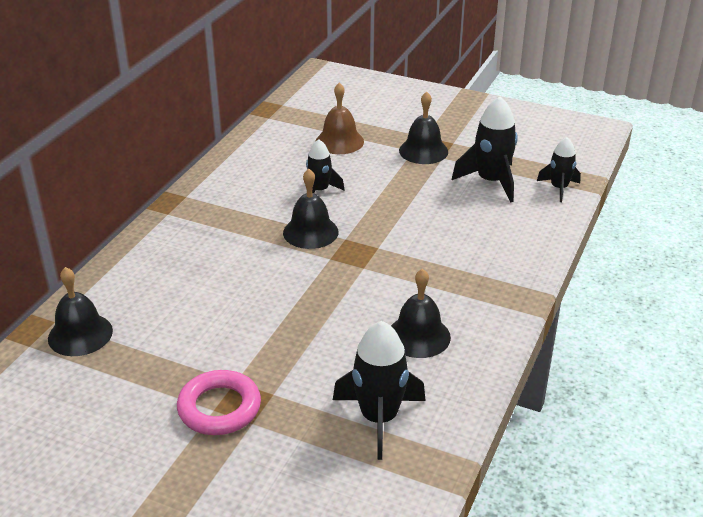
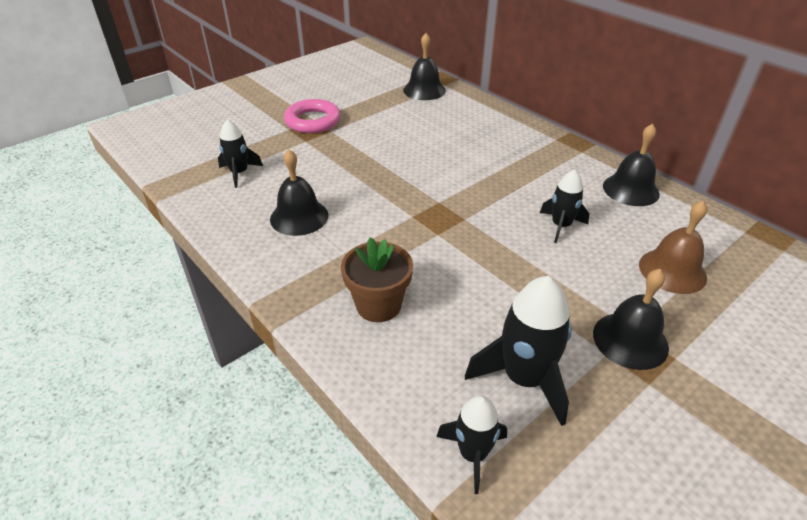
camera: 115 degrees right, 5 degrees up
(310, 232) = (487, 201): black bell -> black bell (630, 189)
(379, 418) = (239, 173): black rocket -> black rocket, size x0.61
(485, 252) = (378, 305): none -> brown flower pot

